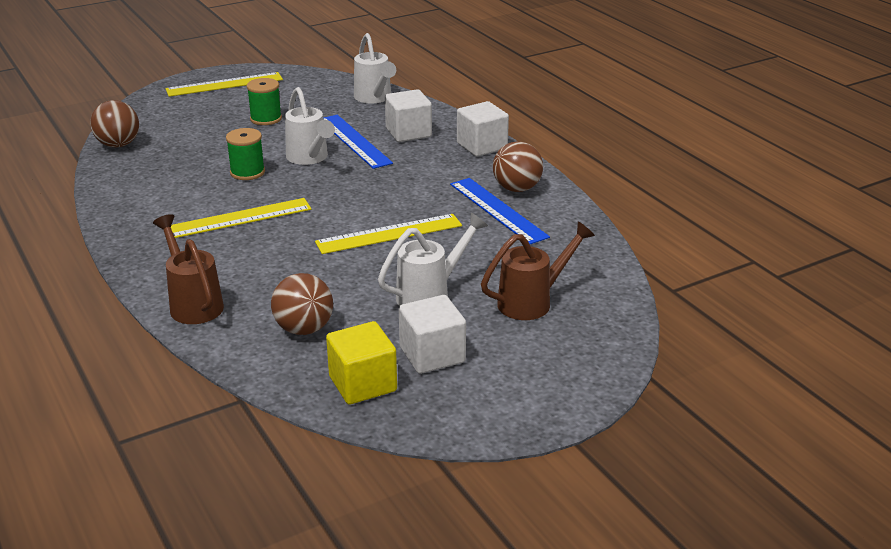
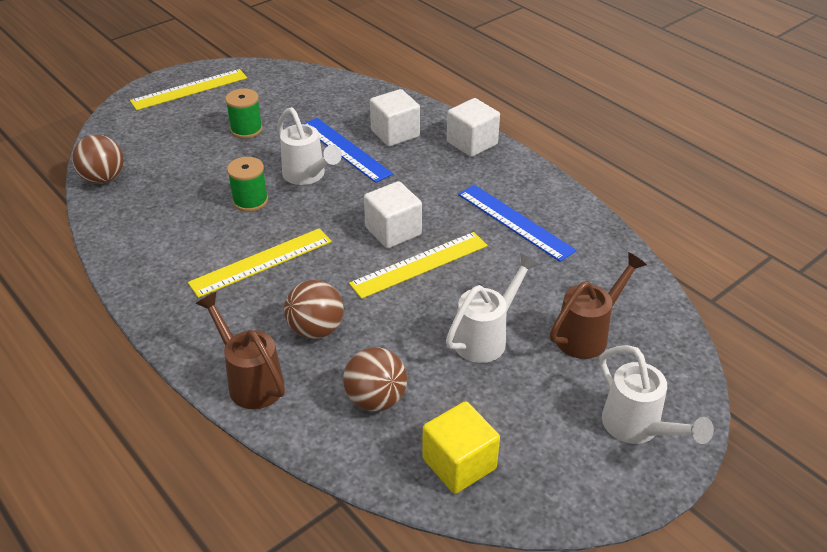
camera: 10 degrees left, 10 degrees up
(375, 98) = (347, 93): white watering can -> white watering can (638, 428)
(432, 355) = (515, 415): white cube -> white cube (393, 231)
(516, 189) = (523, 193): brown ball -> brown ball (316, 329)

